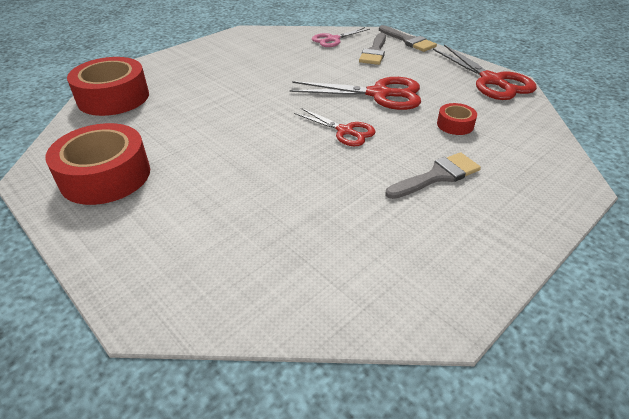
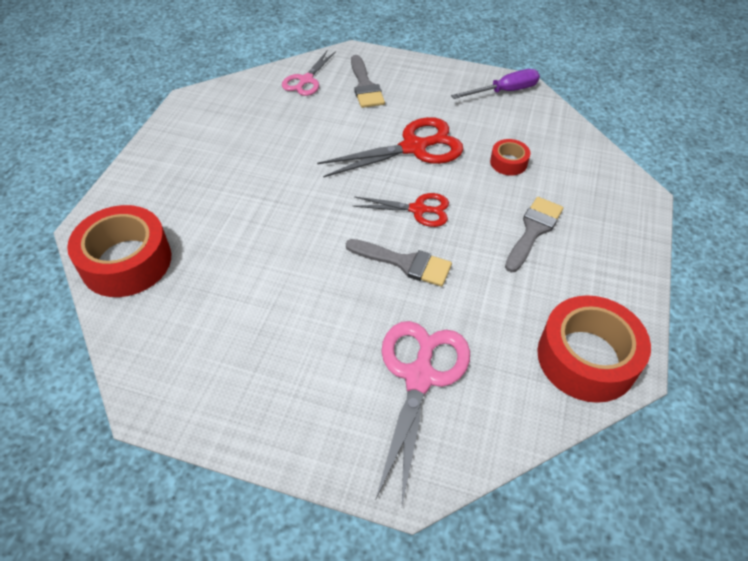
camera: 30 degrees left, 10 degrees up
(105, 176) = (228, 367): red tape -> red tape (586, 358)
(234, 239) = (419, 376): none -> pink scissors
(408, 41) = (387, 57): grey brush -> grey brush (405, 263)
(492, 81) = (504, 91): red scissors -> purple screwdriver

